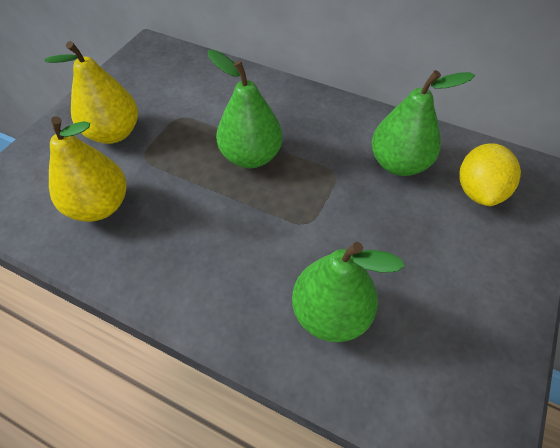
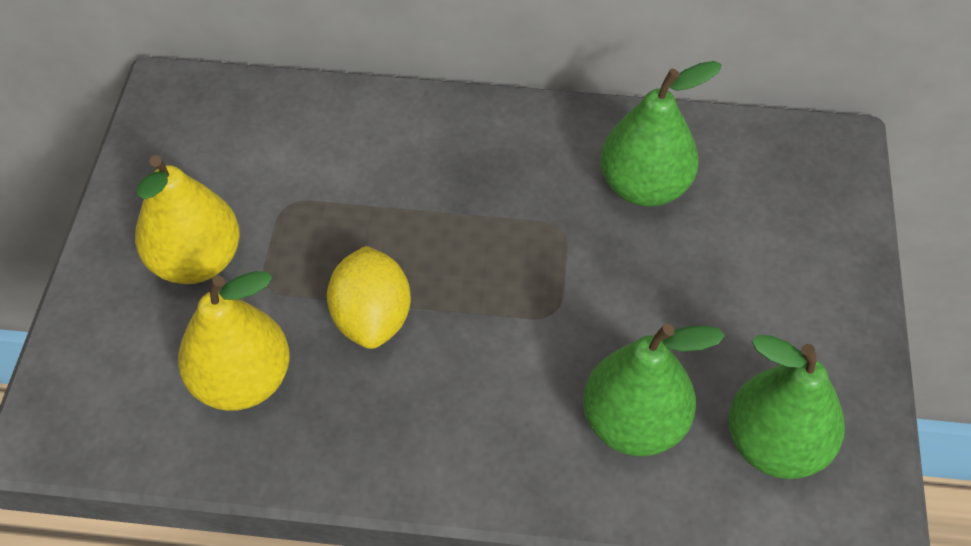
camera: 20 degrees left, 0 degrees up
(251, 156) = (429, 237): green pear -> green pear (775, 445)
(478, 191) = (763, 196): yellow lemon -> yellow lemon (372, 318)

